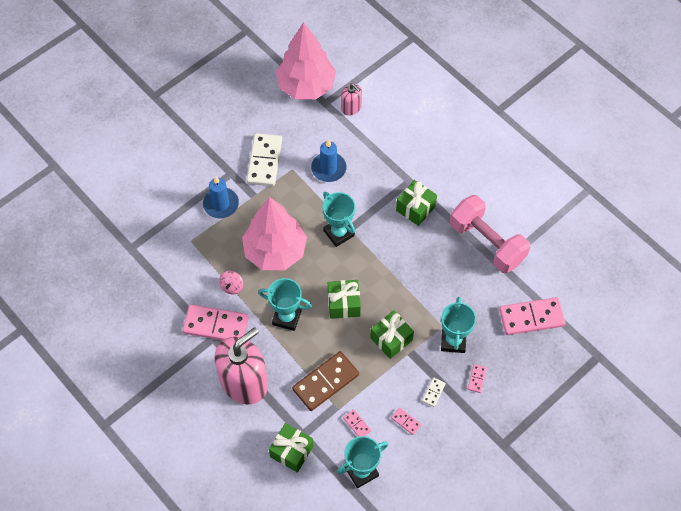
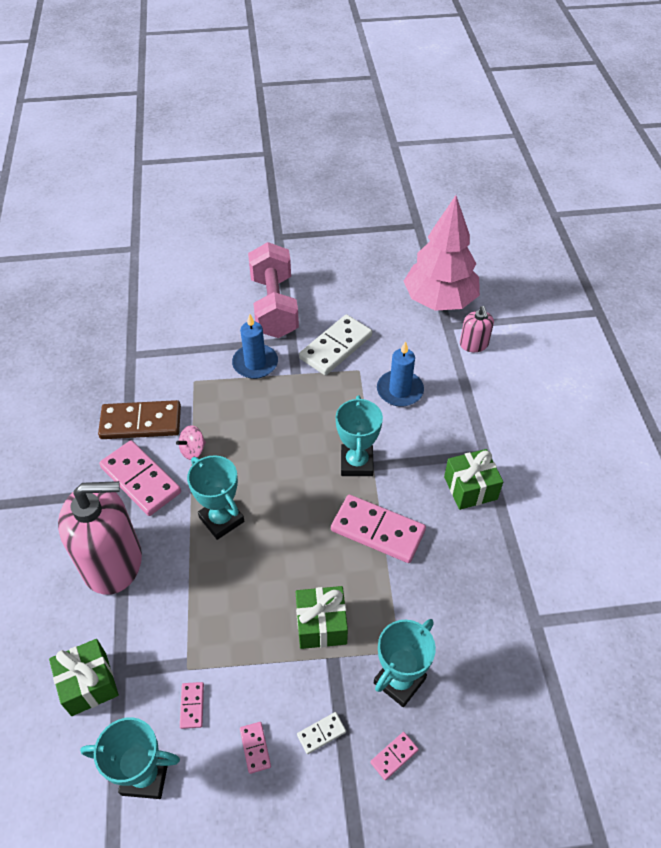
camera: 35 degrees right, 10 degrees down
(275, 251) = (270, 441): pink tree -> none
(325, 382) = (200, 624): brown domino -> brown domino (141, 422)
(344, 304) = (298, 545): green gift -> none
(487, 243) = (535, 582): pink dumbbell -> pink dumbbell (274, 306)
(531, 317) = (533, 721): pink domino -> pink domino (378, 530)

